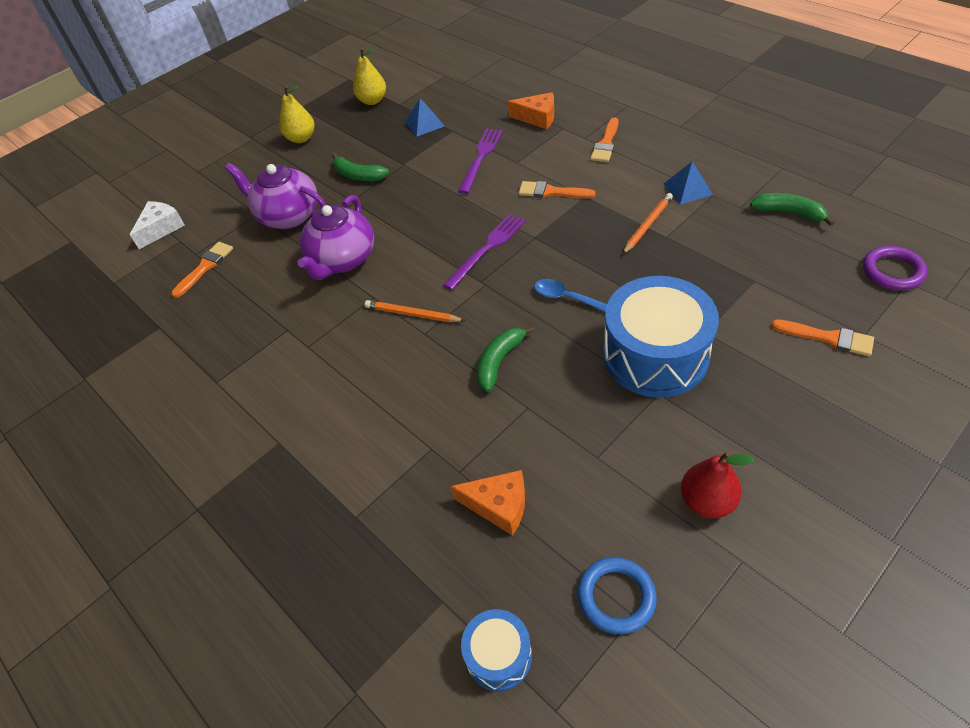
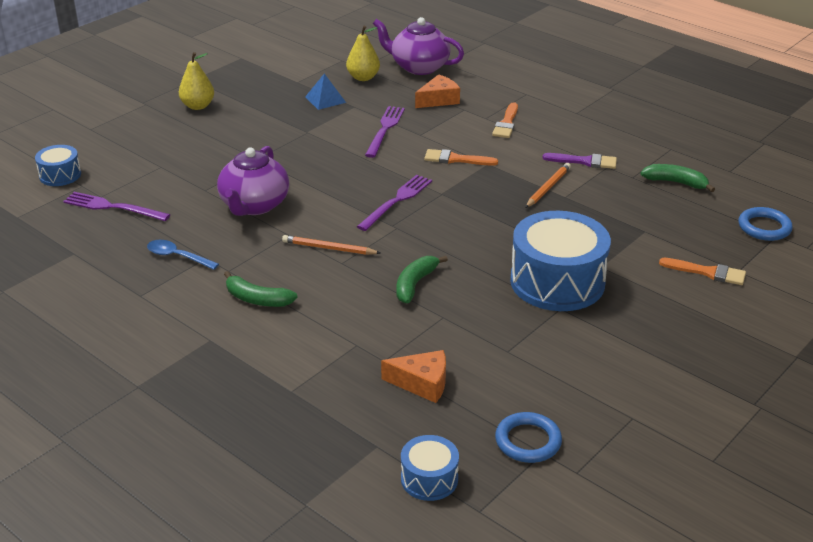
camera: 10 degrees left, 15 degrees down
(161, 229) = (60, 175): white cheese -> blue drum
(205, 267) = (113, 207): orange brush -> purple fork
(288, 216) = (194, 169): purple teapot -> purple teapot (419, 67)
(358, 175) = (262, 139): green banana -> green banana (257, 299)
(372, 101) = (269, 78): yellow pear -> yellow pear (363, 77)
(537, 118) = (438, 100): orange cheese -> orange cheese turned 45 degrees counterclockwise
(567, 298) = (475, 239): blue spoon -> blue spoon (177, 256)
(688, 189) = (584, 161): blue pyramid -> purple brush
(707, 501) = (603, 380): red pear -> none
(892, 271) = (764, 227): purple ring -> blue ring

